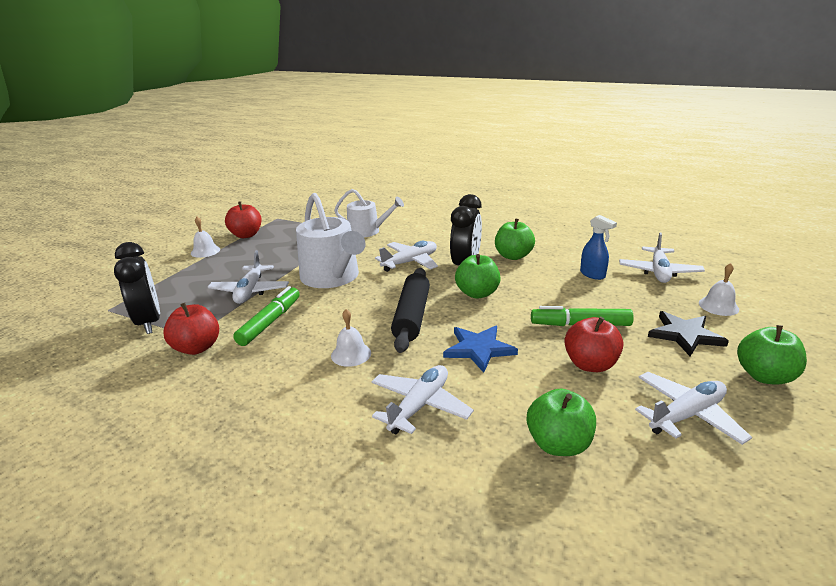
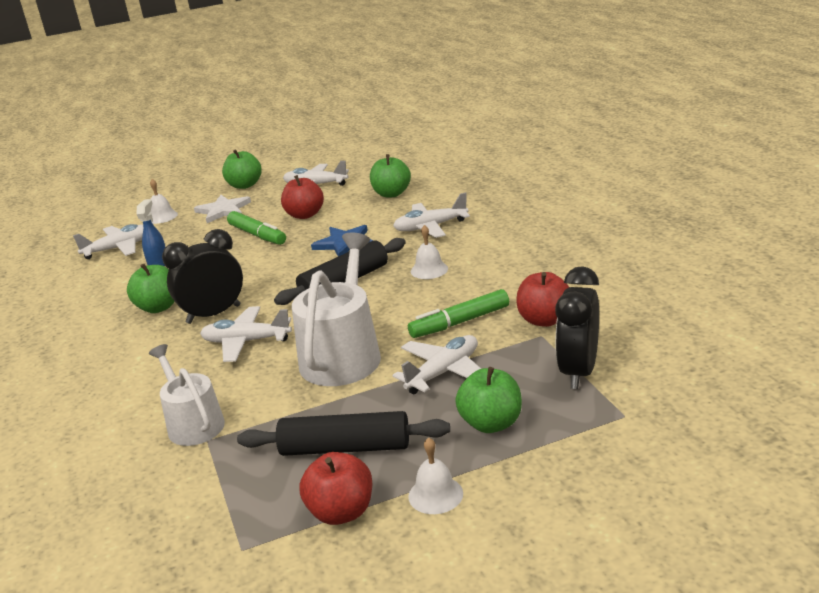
camera: 135 degrees left, 0 degrees up
(271, 249) = (345, 448): none -> black rolling pin
(477, 293) = (264, 282): green apple -> green apple (491, 423)
(685, 335) = (223, 210): black star -> white star

